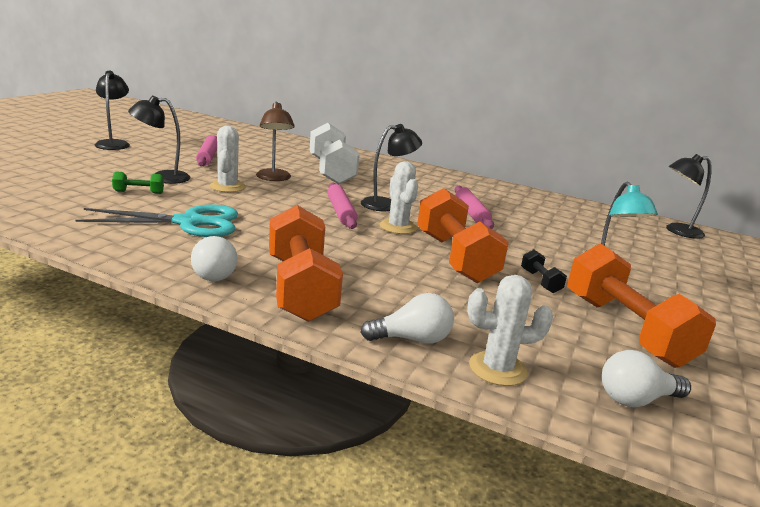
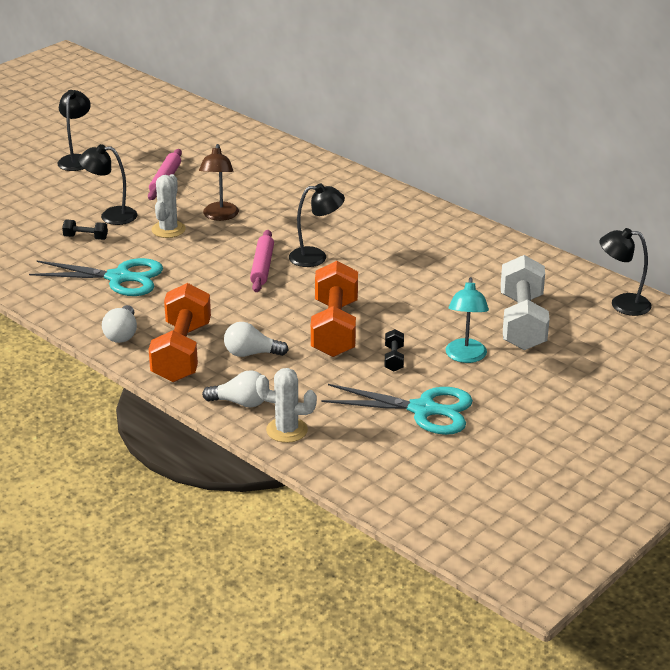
camera: 20 degrees right, 10 degrees up
(139, 192) = (85, 237): green dumbbell -> black dumbbell
(331, 171) = (287, 204): white dumbbell -> white dumbbell (522, 322)
(398, 227) = (307, 289): white cactus -> none
(471, 213) = (399, 271): pink rolling pin -> none
(625, 330) = (423, 410): orange dumbbell -> turquoise scissors
(636, 399) = (369, 461): white light bulb -> white light bulb (251, 353)

